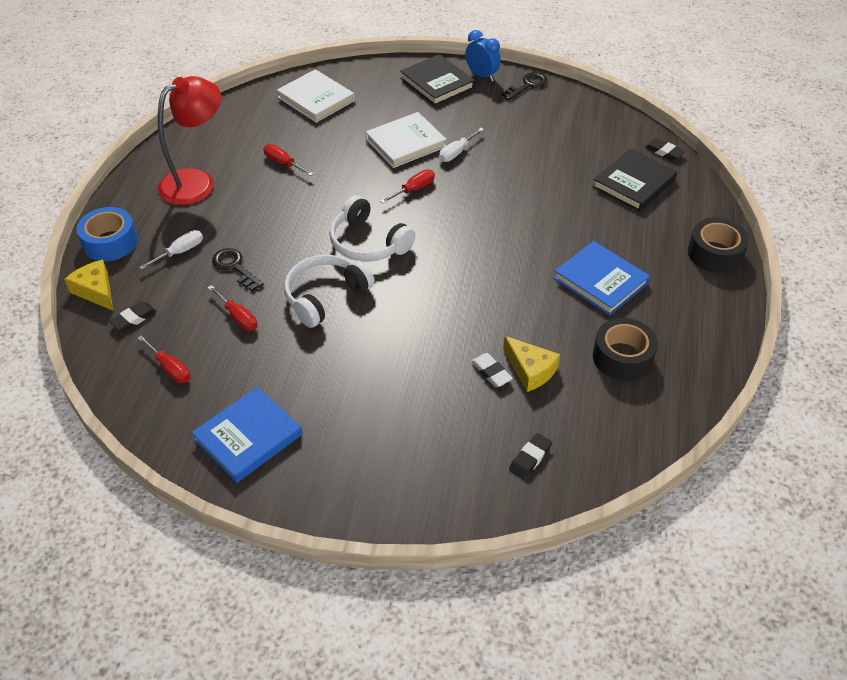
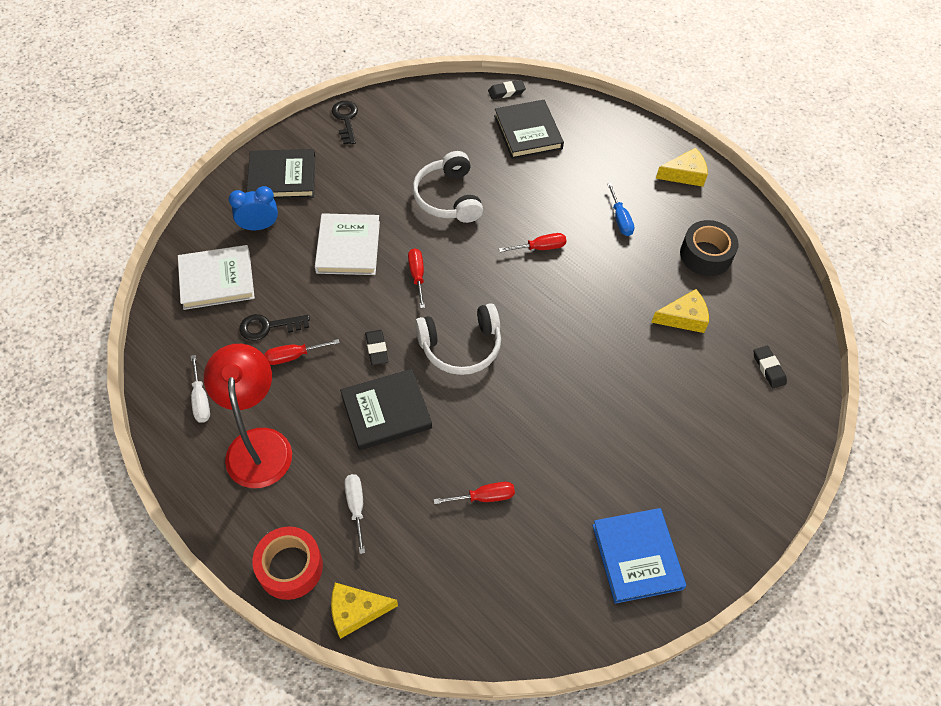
camera: 60 degrees left, 10 degrees up
(110, 242) = (290, 567): blue tape -> red tape
(133, 319) = (423, 591): black eraser -> black eraser (377, 349)
(170, 368) = (513, 586): red screwdriver -> red screwdriver (540, 248)
(234, 267) = (414, 468): black key -> black key (268, 327)
(273, 230) = (386, 411): none -> black book
(325, 296) = (506, 414): white headphones -> white headphones (448, 197)
(456, 152) = (393, 219): white screwdriver -> white screwdriver (201, 399)
(482, 76) = (302, 141): blue clock -> blue clock (259, 226)
(491, 372) = (670, 344): white eraser -> none
(600, 281) = (620, 219): blue book -> blue screwdriver
(706, 303) = (684, 174): none -> yellow cheese
(715, 253) = (639, 137): black tape -> none

